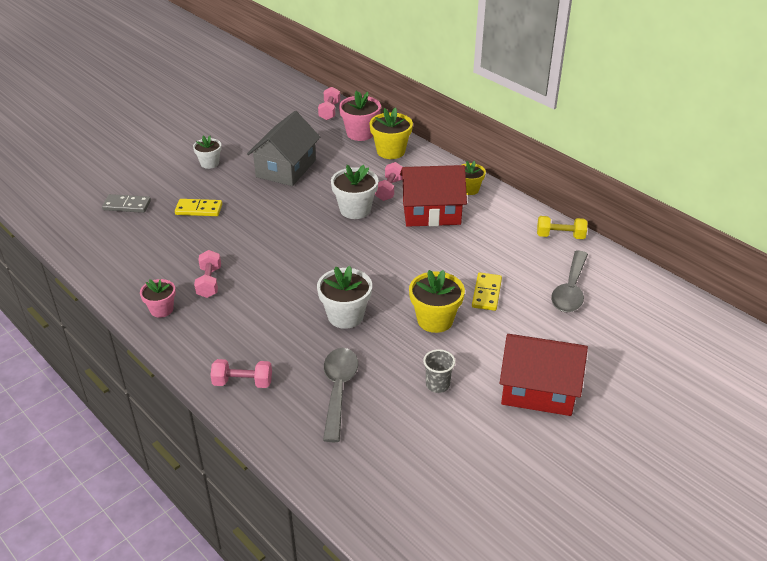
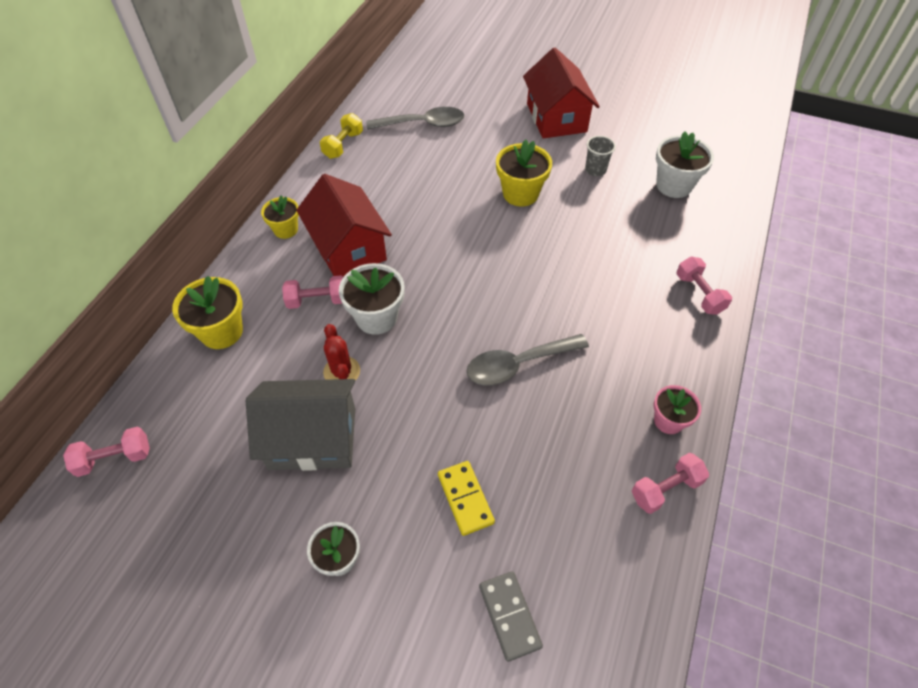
camera: 115 degrees left, 15 degrees up
(209, 282) = (594, 398): pink dumbbell -> pink dumbbell (665, 489)
(323, 187) = (342, 371): none -> red cactus
(338, 390) = (651, 226): grey spoon -> grey spoon (518, 365)
(345, 316) = (560, 256): white flower pot -> white flower pot (674, 185)
(360, 133) = (180, 386): pink flower pot -> none
(486, 293) = (461, 171): yellow domino -> none
(560, 236) = (343, 145): yellow dumbbell -> yellow dumbbell turned 45 degrees clockwise

